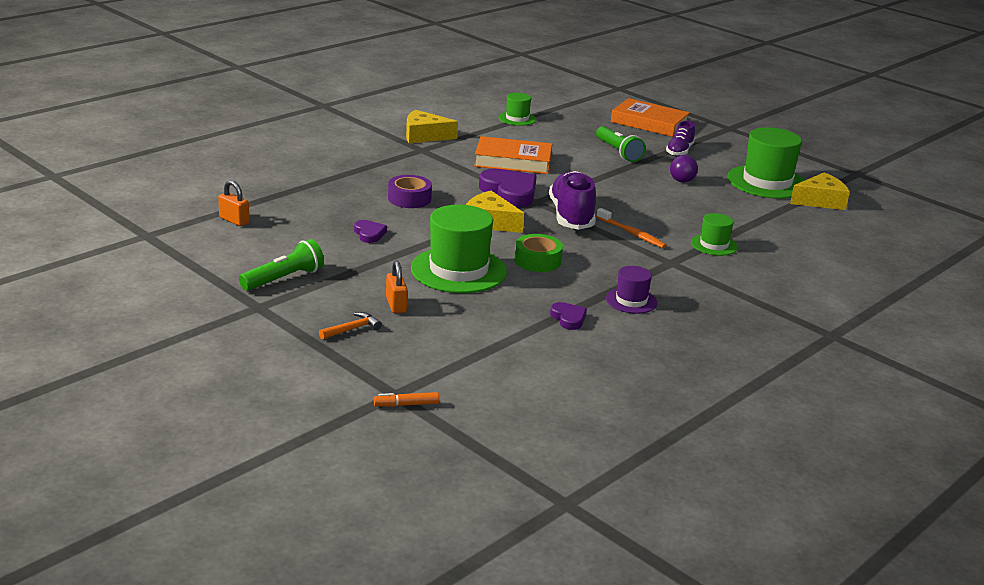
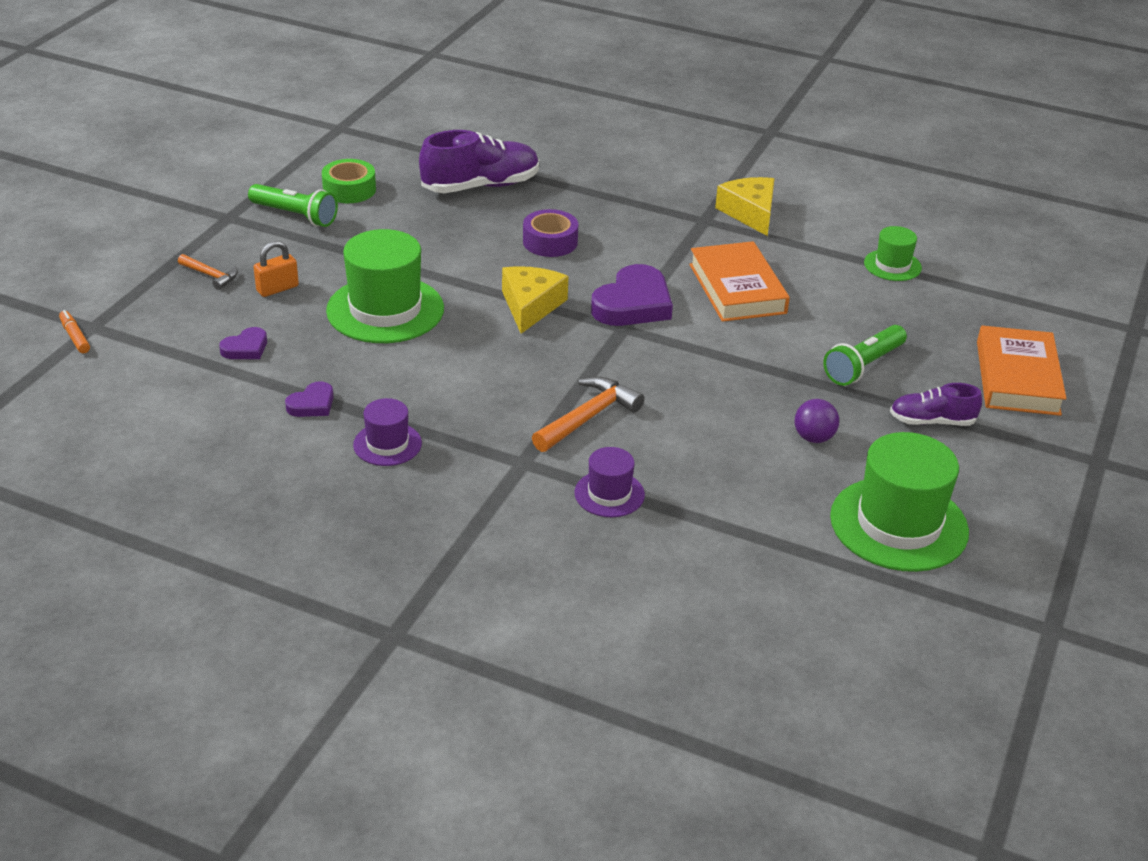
camera: 70 degrees right, 10 degrees up
(234, 220) = (406, 159): orange padlock -> none
(369, 234) = (435, 238): purple heart -> purple heart (246, 348)
(537, 260) = (450, 358): green tape -> green tape (349, 190)
(571, 216) = (601, 361): purple shoe -> purple shoe (481, 186)
(631, 233) = (588, 417): orange toothbrush -> orange hammer
(714, 245) = (609, 494): green hat -> purple hat
(820, 201) = (877, 591): yellow cheese -> none

